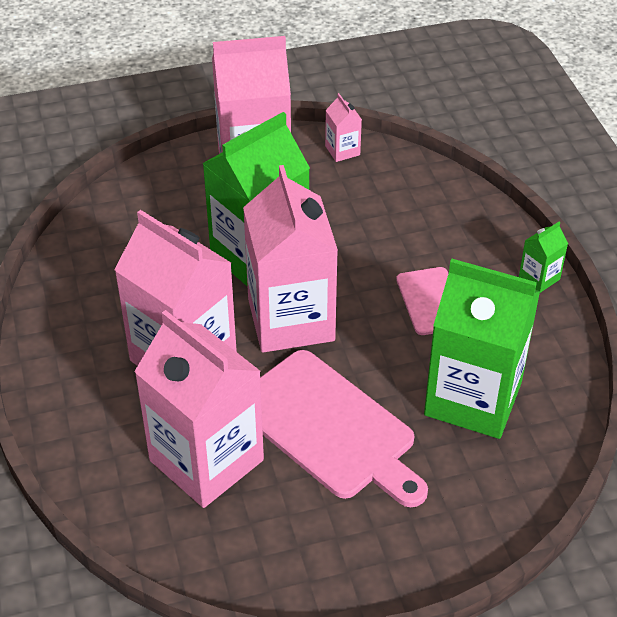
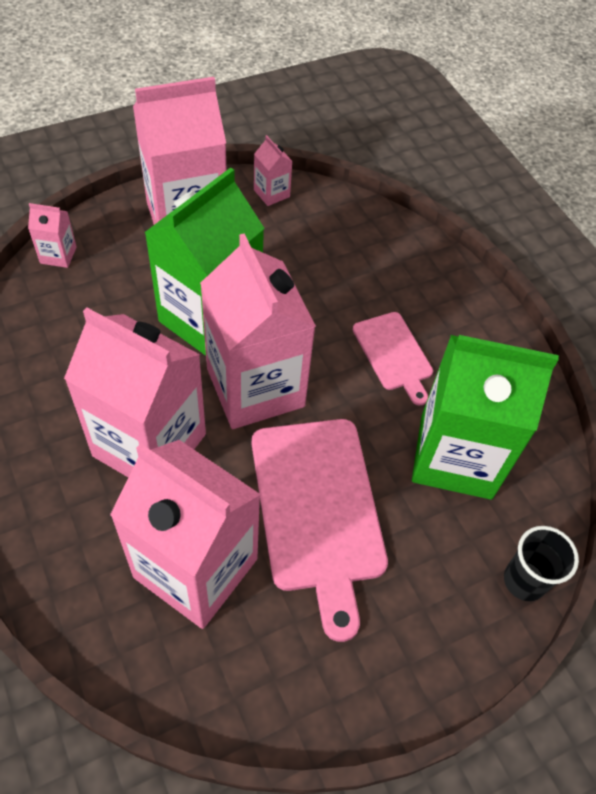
camera: 15 degrees left, 10 degrees up
(127, 190) = (58, 255): none -> pink carton
(329, 427) = (318, 509): pink cutting board -> pink cutting board turned 45 degrees clockwise
(514, 510) = (524, 581): none -> black cup
(539, 278) = (489, 313): green carton -> none

